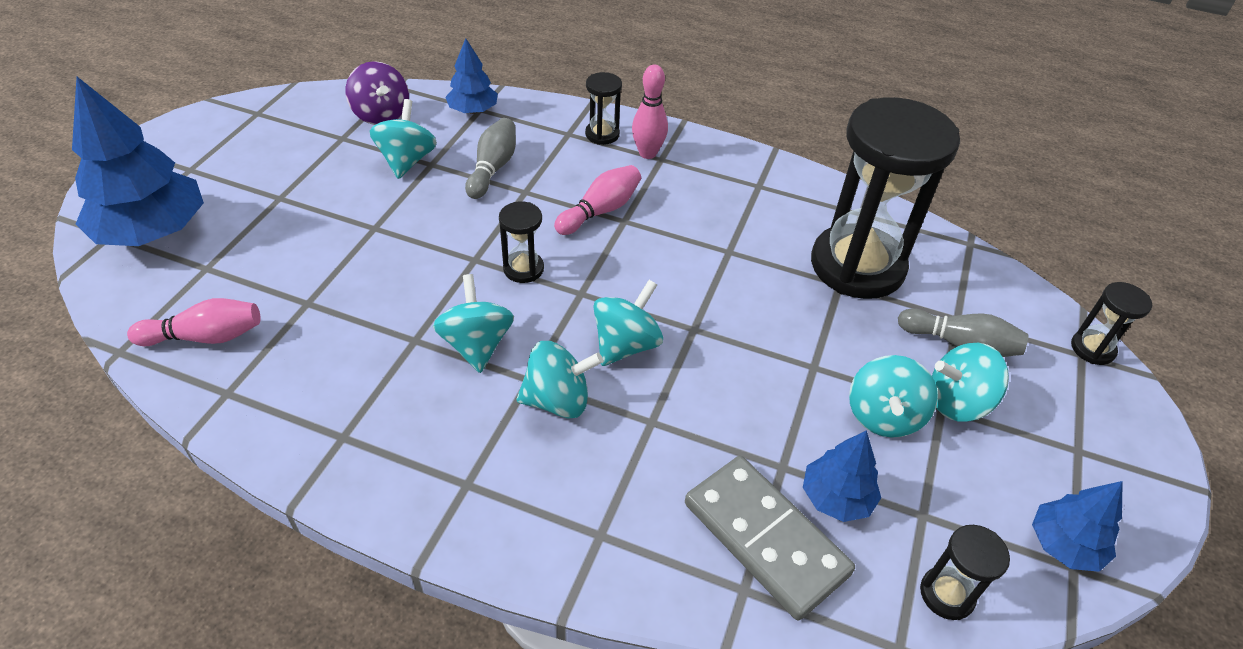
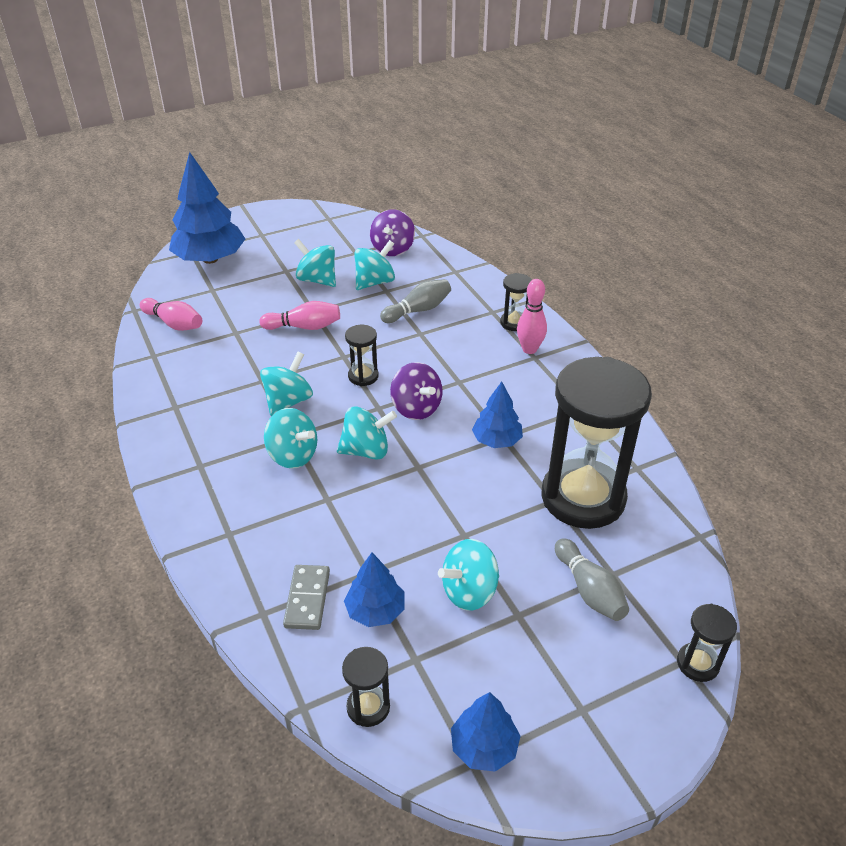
camera: 45 degrees right, 5 degrees down
(473, 110) = (450, 270): blue tree -> blue tree (496, 440)
(600, 211) = (451, 368): pink bowling pin -> pink bowling pin (304, 327)
(618, 271) = (416, 408): none -> purple spinning top
(765, 538) = (307, 599): grey domino -> grey domino, size x0.59
(957, 402) = (533, 620): turquoise spinning top -> turquoise spinning top (317, 280)

